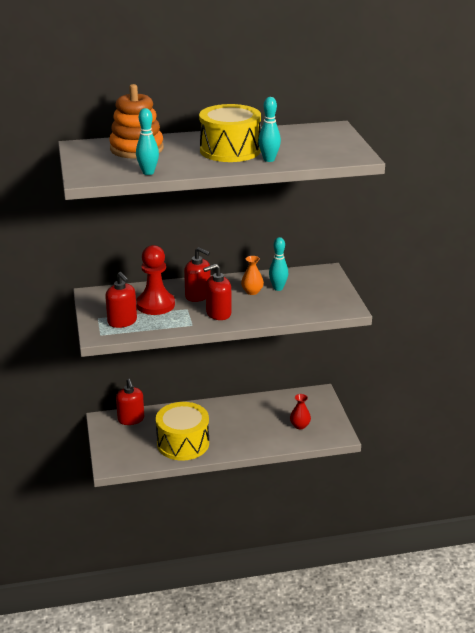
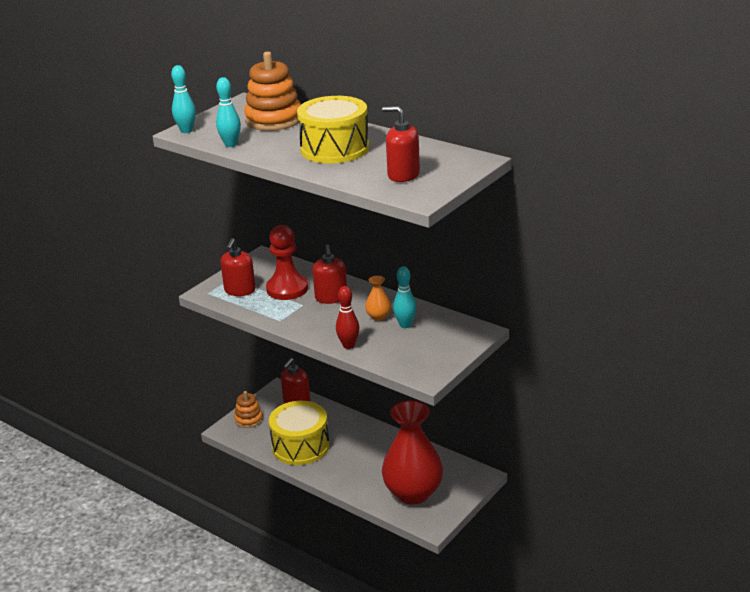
camera: 50 degrees right, 0 degrees up
(115, 449) = (248, 419): none -> orange stacking toy
(218, 313) = (316, 321): red soap dispenser -> red soap dispenser (403, 175)
(268, 316) = (348, 345): none -> red bowling pin
(269, 159) = (341, 170): turquoise bowling pin -> turquoise bowling pin (186, 131)
(300, 425) = (413, 493): red vase -> red vase, size x2.43

